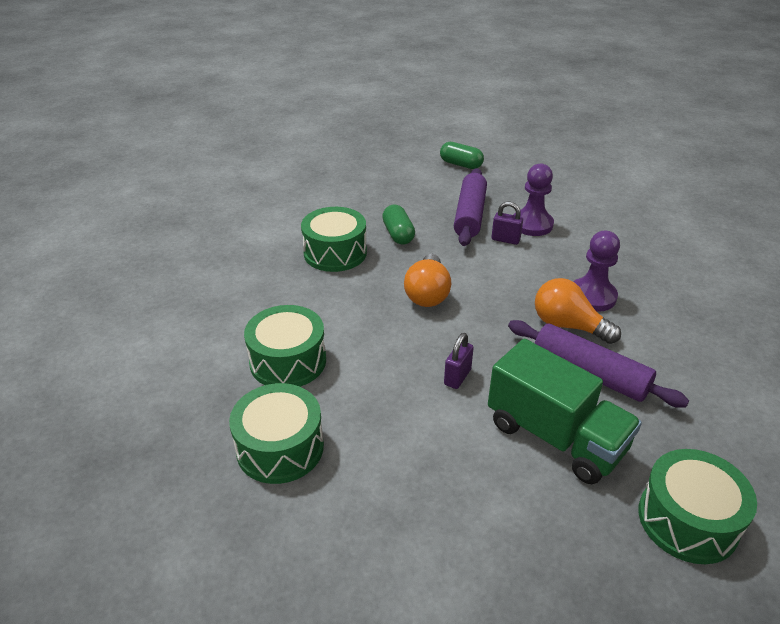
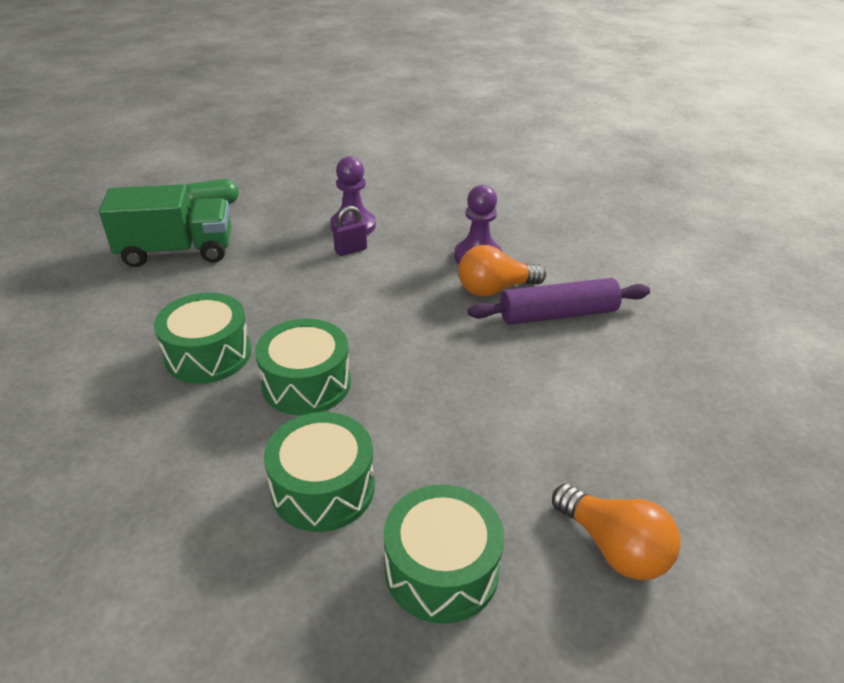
camera: 50 degrees left, 0 degrees up
(398, 234) = (247, 299): green capsule -> none
(427, 293) = (355, 334): orange light bulb -> orange light bulb (614, 547)
(457, 377) = (482, 385): purple padlock -> none
(469, 215) = (289, 246): purple rolling pin -> none
(555, 436) = (606, 376): green truck -> green truck (177, 251)
(687, 520) = (740, 368): green drum -> green drum (306, 383)

